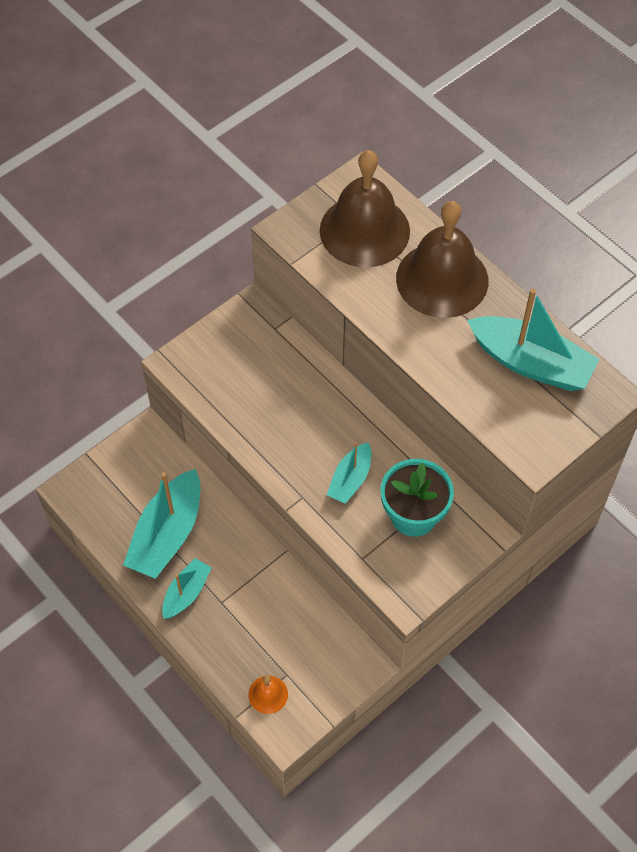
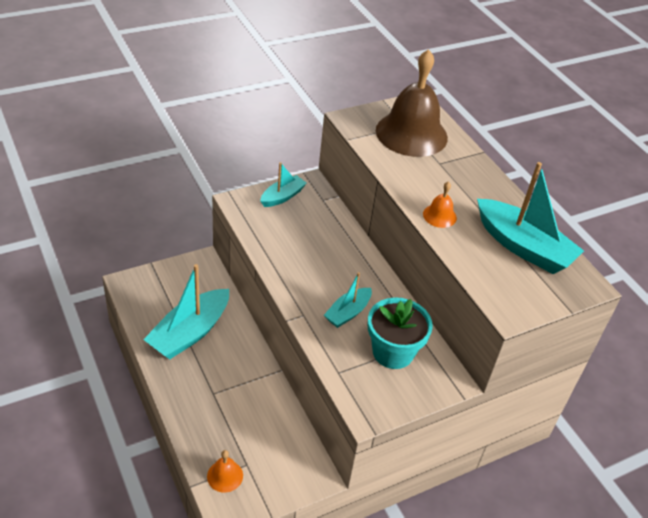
camera: 10 degrees right, 15 degrees down
(186, 593) = (187, 379): turquoise boat -> turquoise boat (282, 196)
(428, 347) = (439, 216): none -> orange bell
(442, 279) = (464, 176): brown bell -> none

